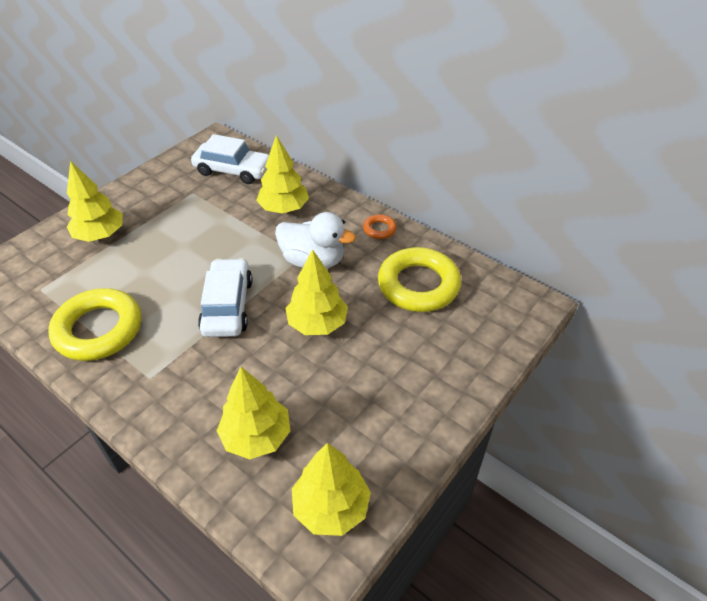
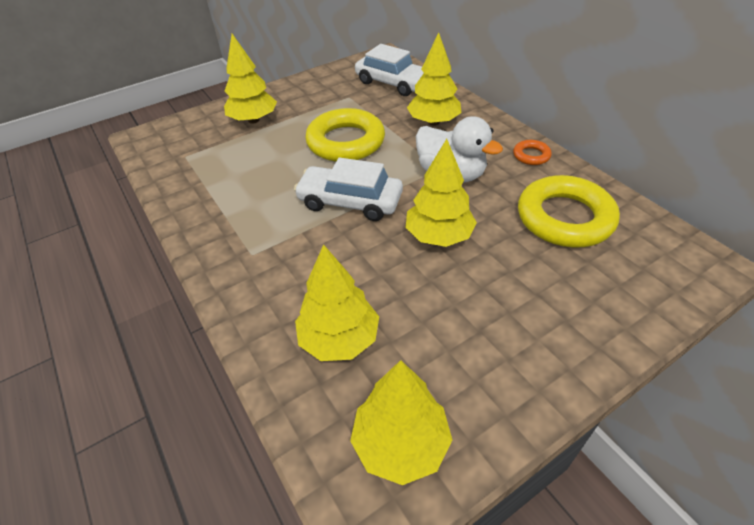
camera: 20 degrees right, 0 degrees up
(98, 329) = (221, 200): yellow ring -> yellow ring (346, 142)
(228, 306) = (350, 201): white car -> white car turned 90 degrees counterclockwise

